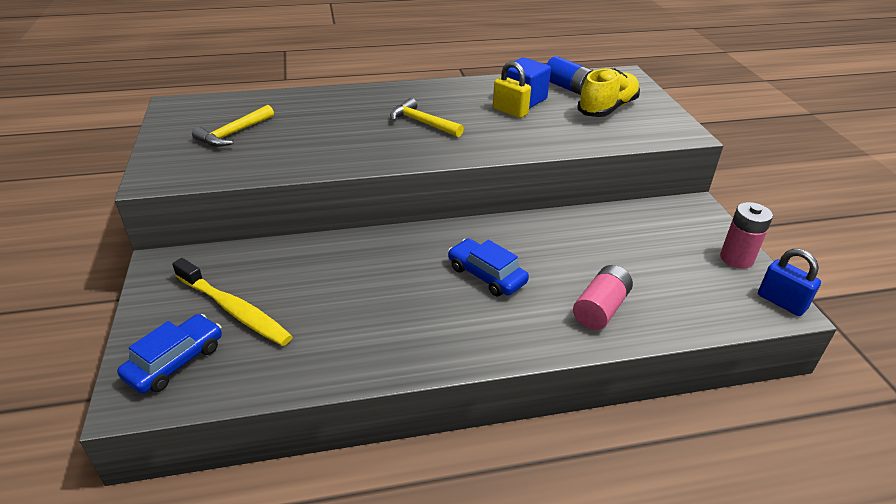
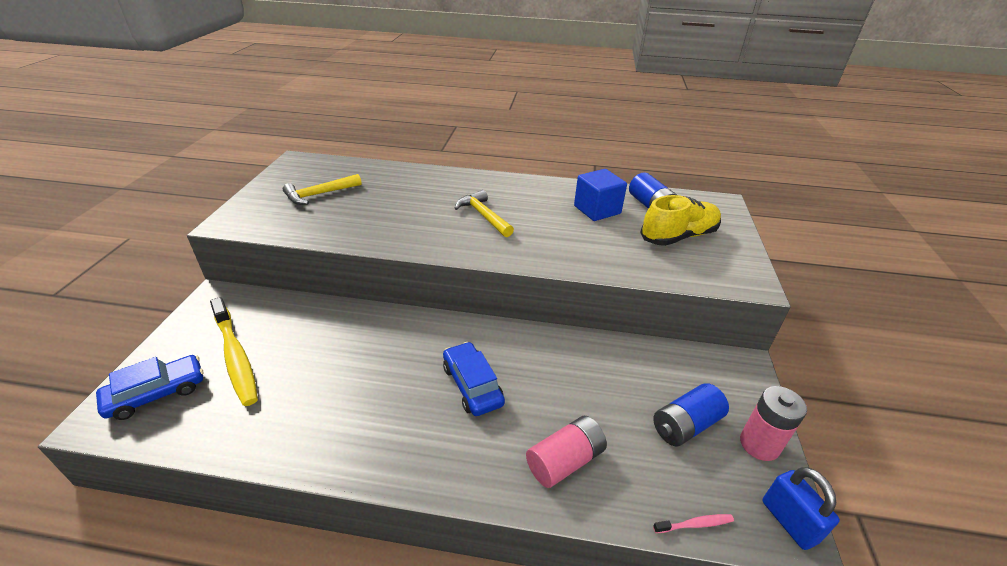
camera: 20 degrees right, 0 degrees up
(510, 111) = (575, 220): yellow padlock -> none
(677, 259) = (685, 425): none -> blue battery
(720, 323) = (694, 524): none -> pink toothbrush

